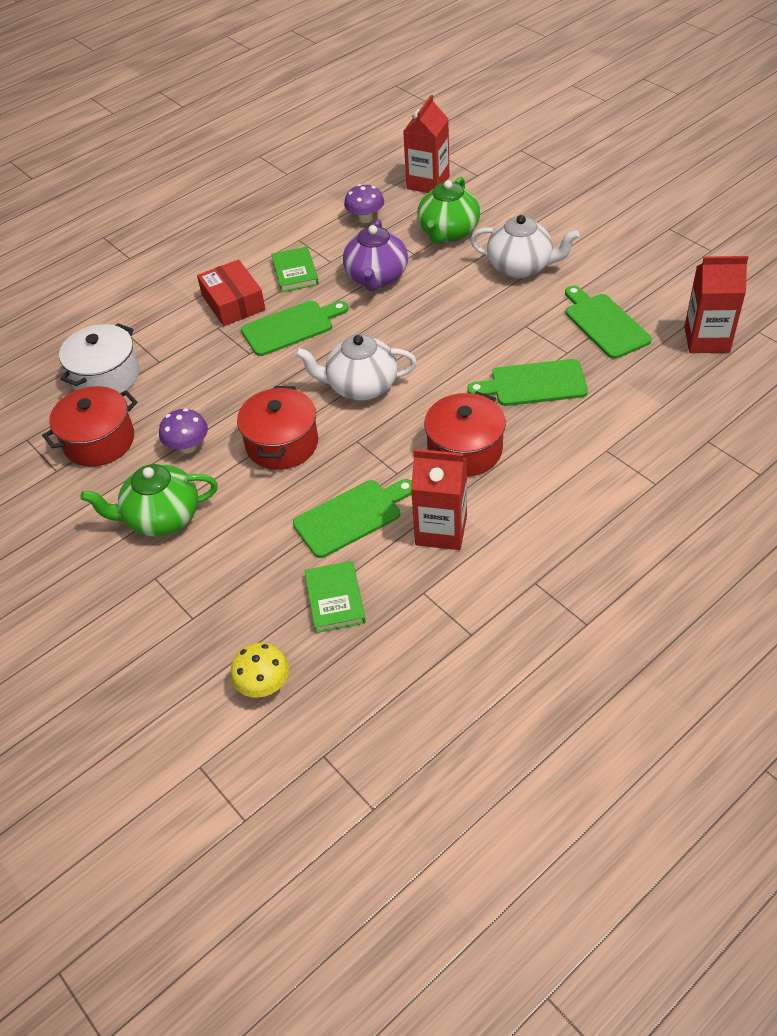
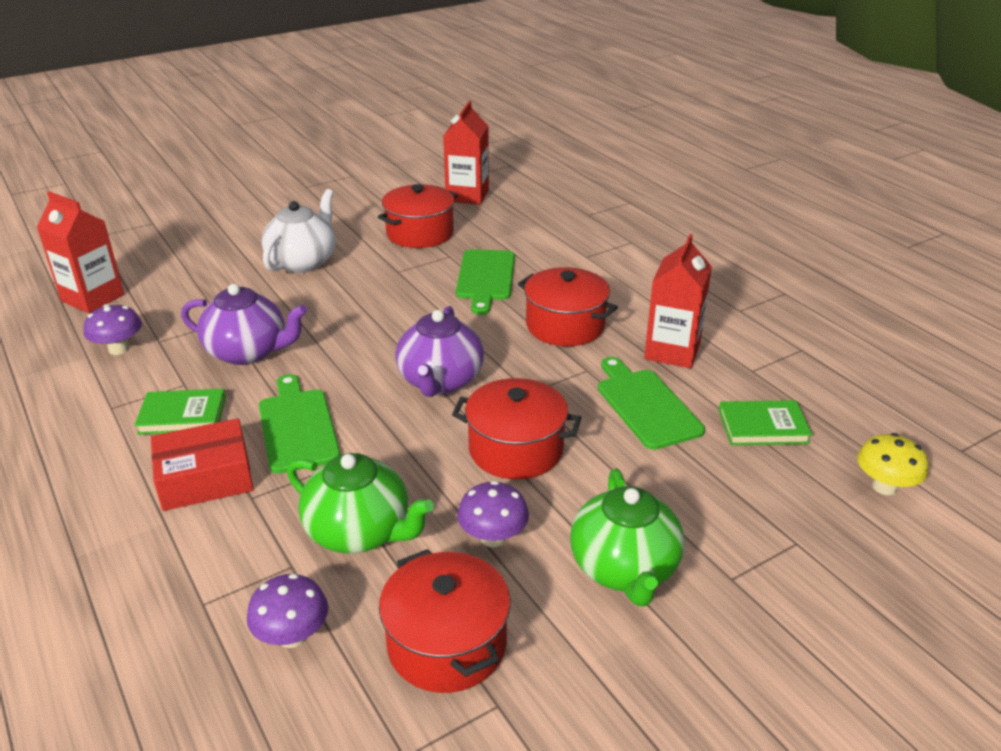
camera: 85 degrees left, 15 degrees down
(106, 376) = (292, 636): white pot -> purple mushroom
(361, 386) = (440, 381): white teapot -> purple teapot
(448, 233) = (205, 296): green teapot -> green teapot (360, 532)
(604, 324) = (420, 233): green cutting board -> red pot

